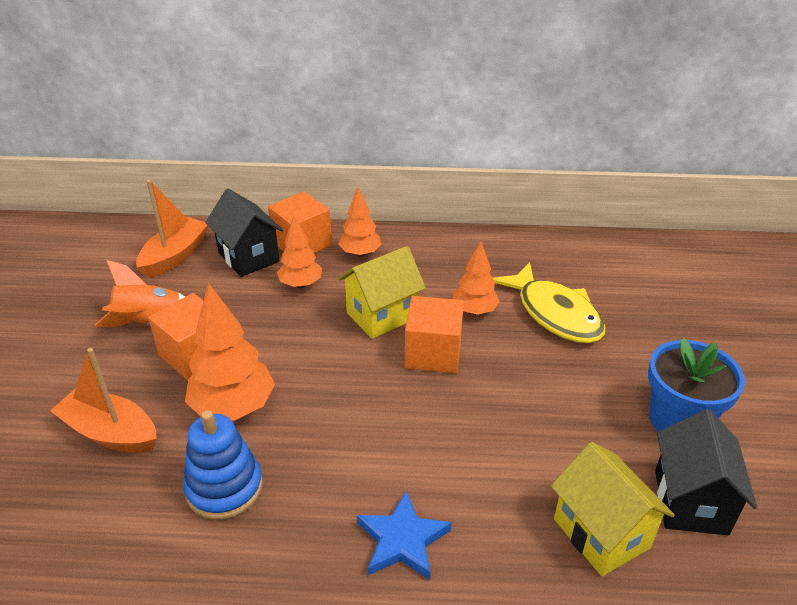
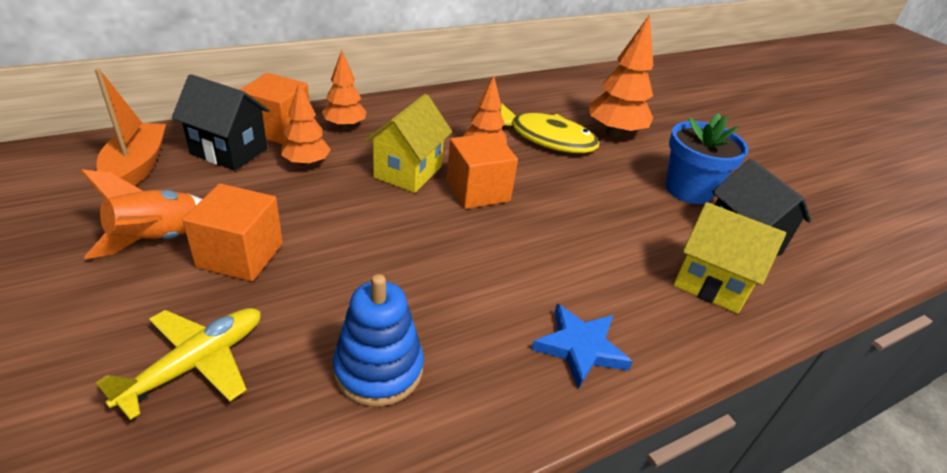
camera: 35 degrees left, 0 degrees up
(110, 432) = (195, 364): orange boat -> yellow plane
(233, 407) = (326, 291): orange tree -> orange tree (614, 133)

